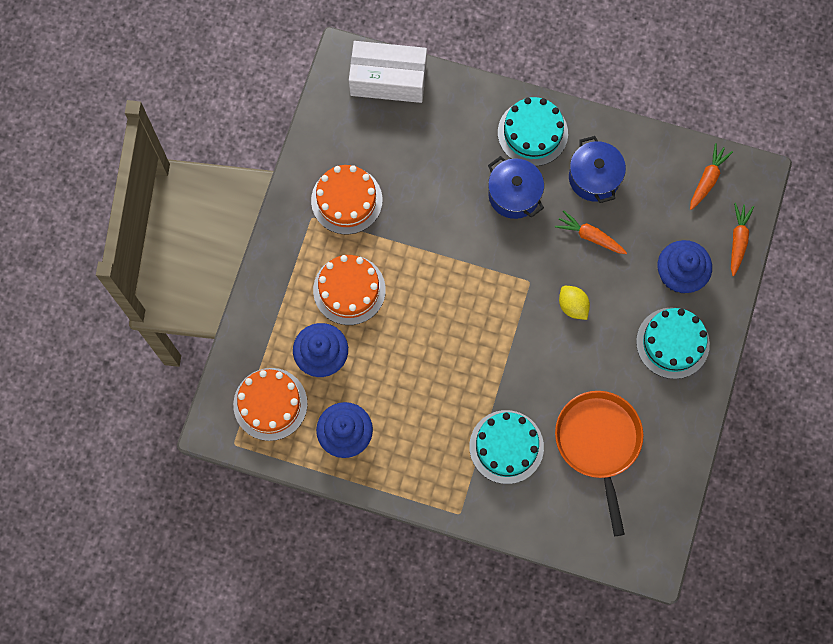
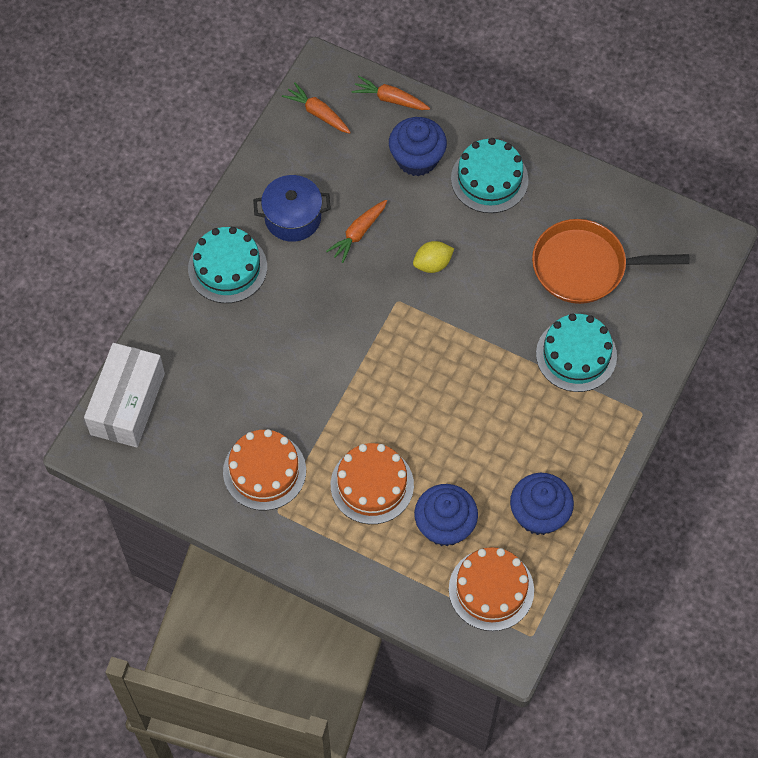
camera: 80 degrees left, 10 degrees down
(514, 195) = (295, 298): blue pot -> none

